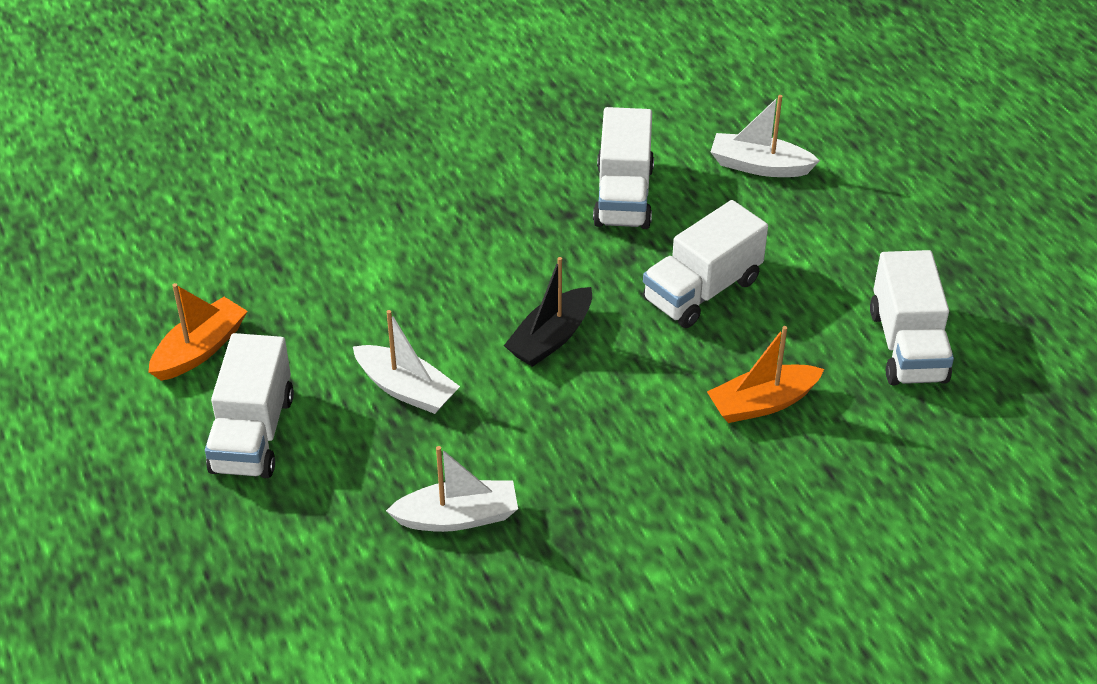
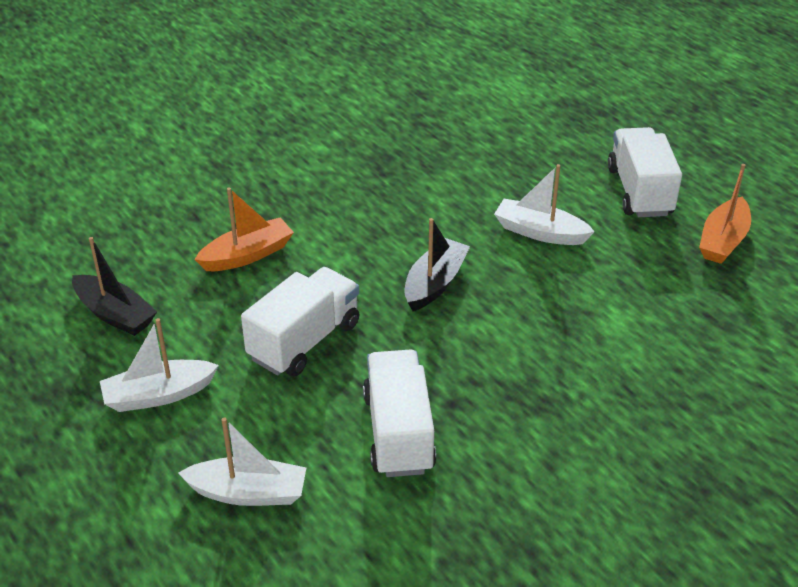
camera: 170 degrees right, 5 degrees down
(457, 517) = (466, 162): white boat -> white boat (159, 395)
(907, 346) = (115, 314): white truck -> black boat

